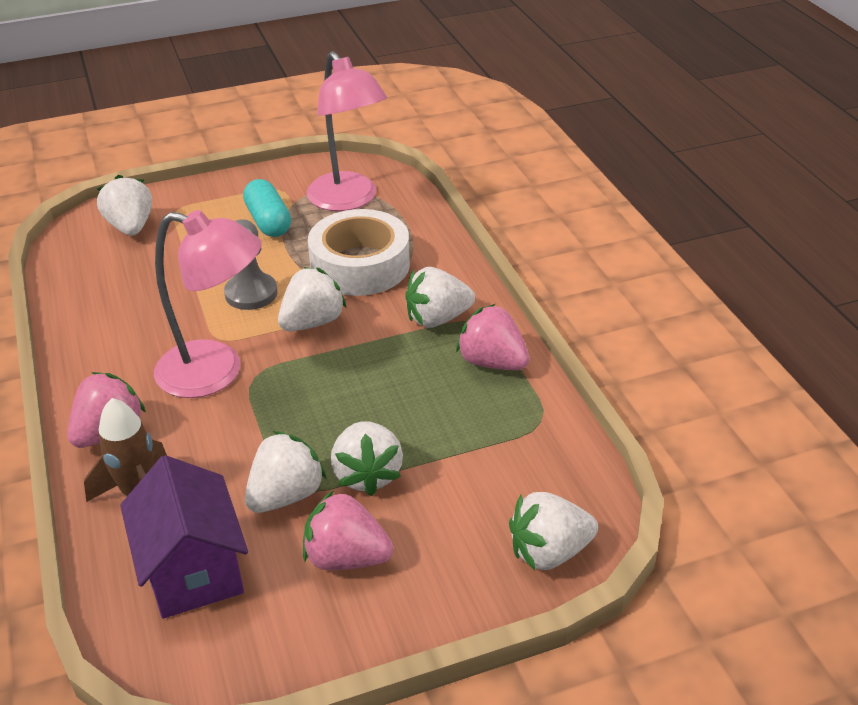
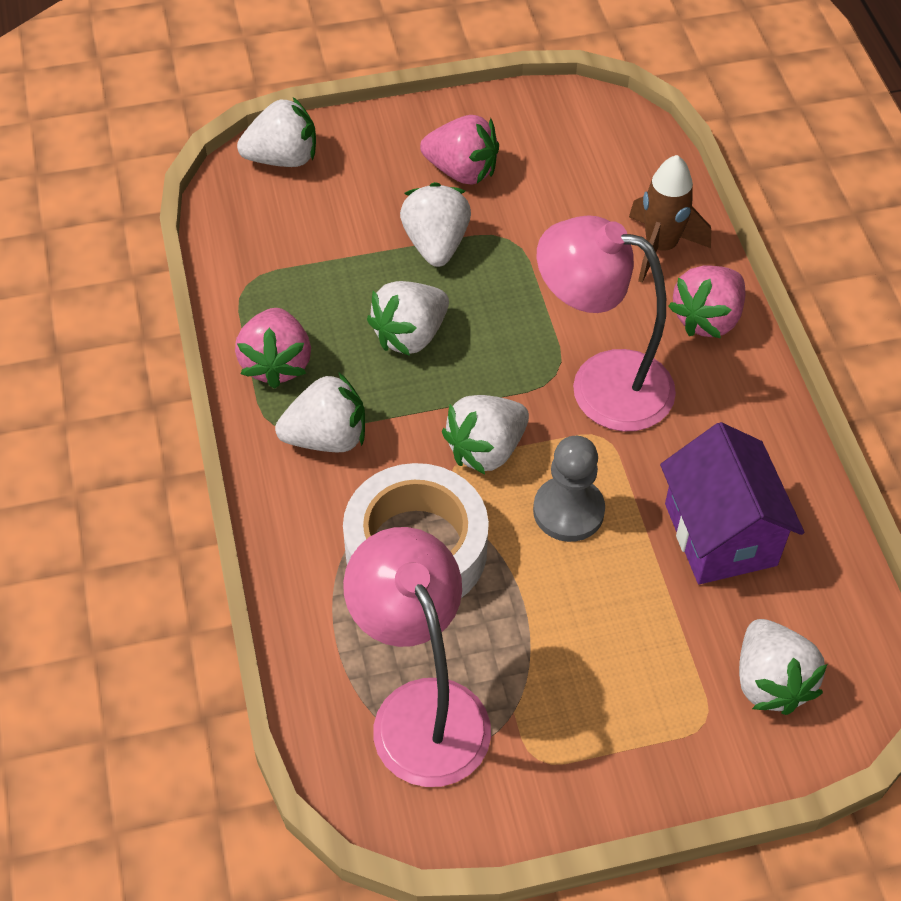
camera: 175 degrees left, 15 degrees up
(193, 570) = (596, 174): purple house -> purple house (720, 534)
(268, 221) = (552, 668): turquoise capsule -> none
(286, 495) = (516, 232): white strawberry -> white strawberry (410, 335)
(492, 362) = (276, 364): pink strawberry -> pink strawberry turned 45 degrees clockwise

